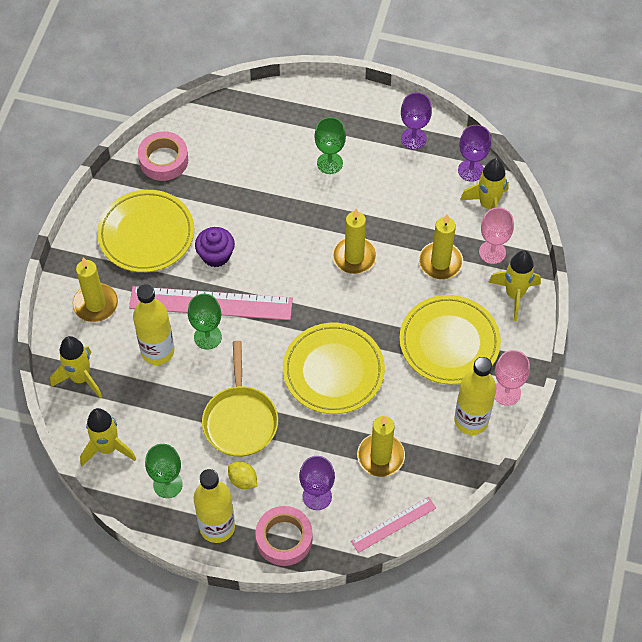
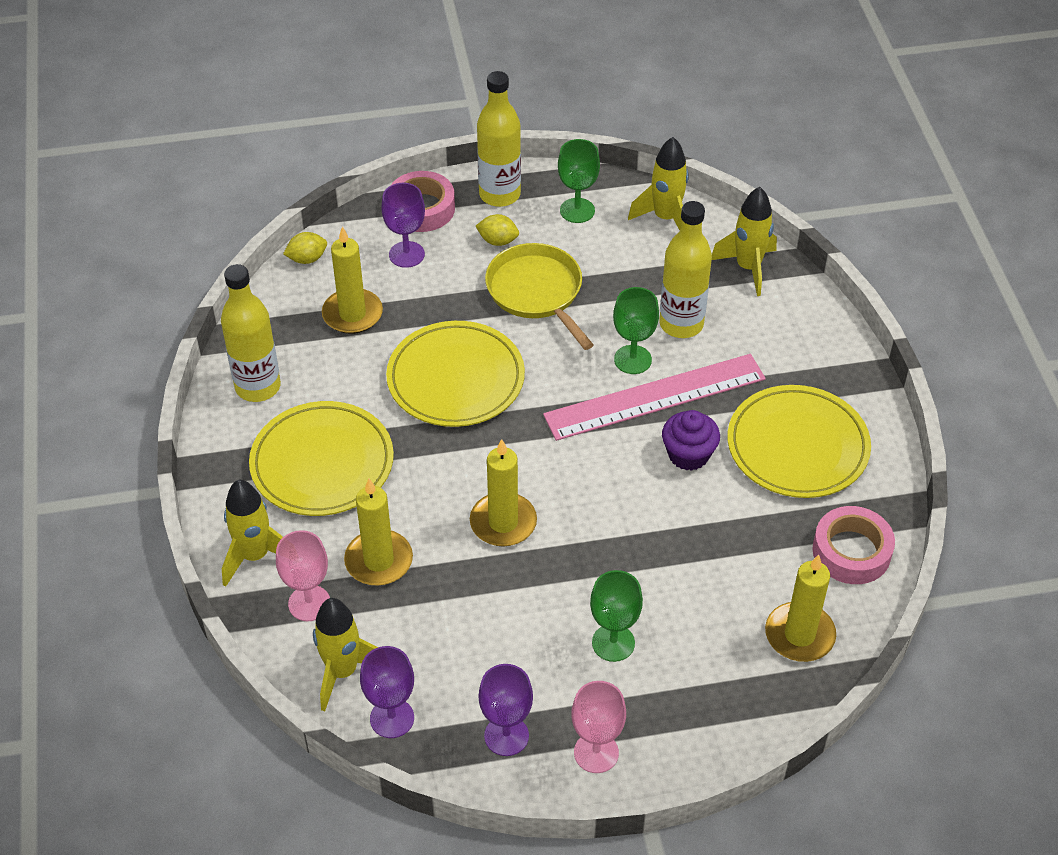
camera: 155 degrees right, 10 degrees down
(95, 304) = (793, 345): yellow candle -> yellow candle (799, 635)
(393, 524) = (307, 259): pink ruler -> yellow lemon
(506, 392) = (223, 432): pink goblet -> pink goblet (596, 752)

